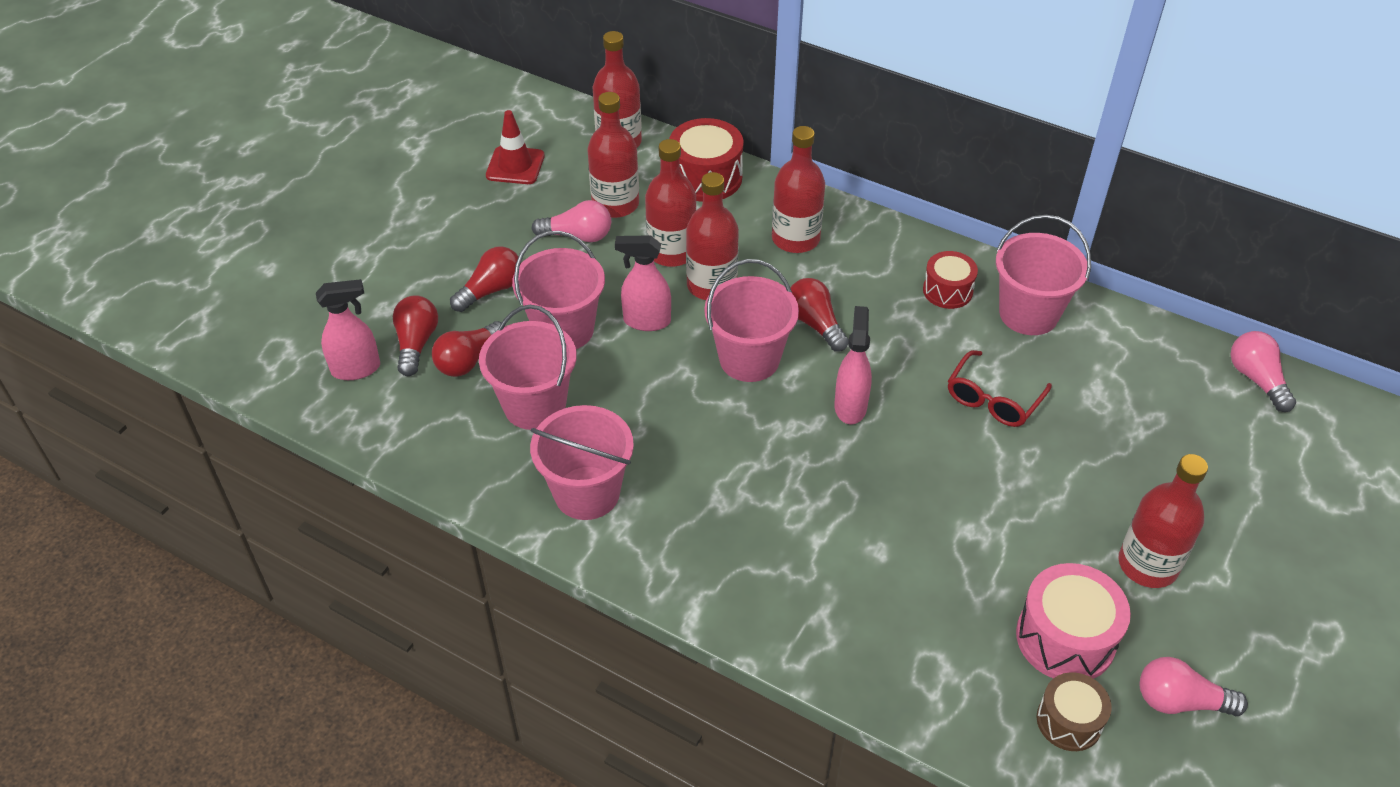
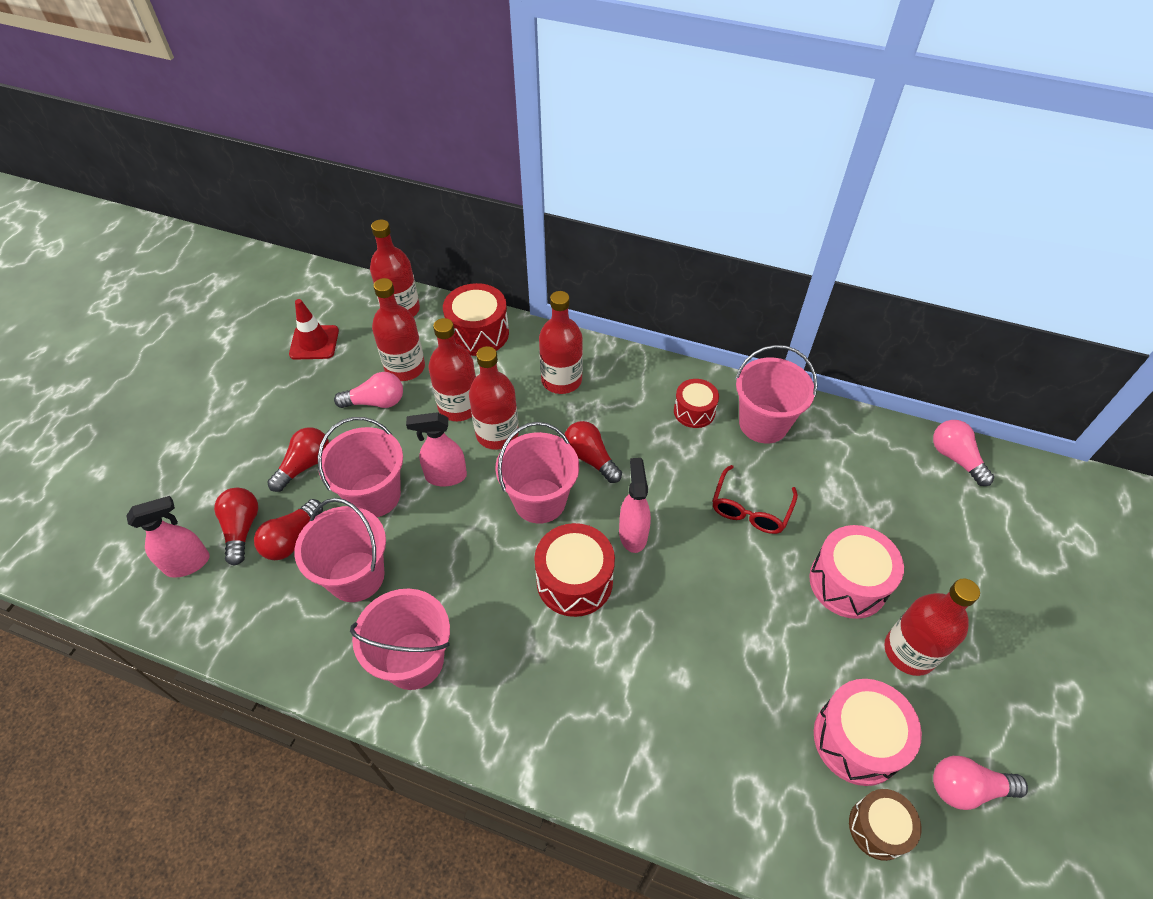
camera: 10 degrees left, 5 degrees up
(775, 443) = (574, 580): none -> red drum
(1092, 488) = (848, 582): none -> pink drum

